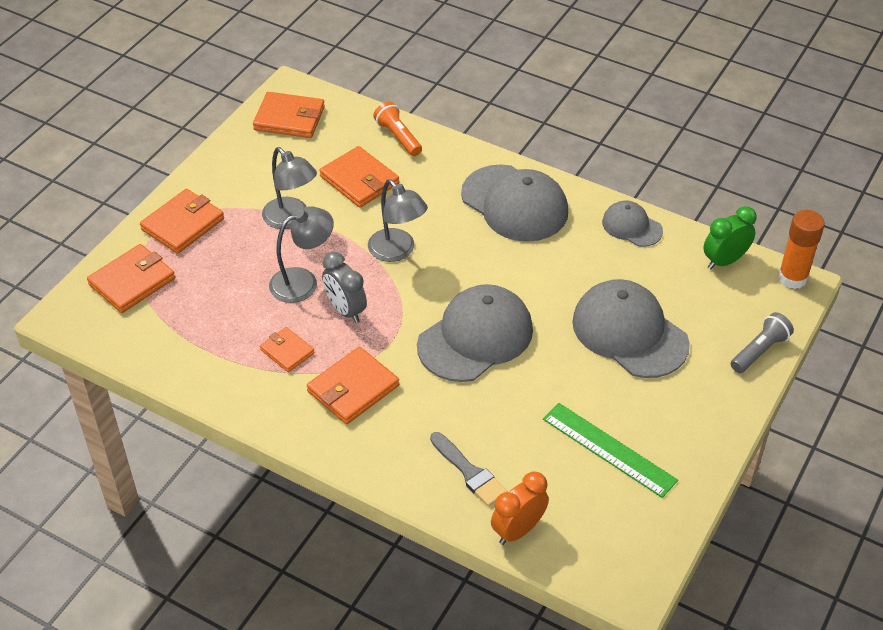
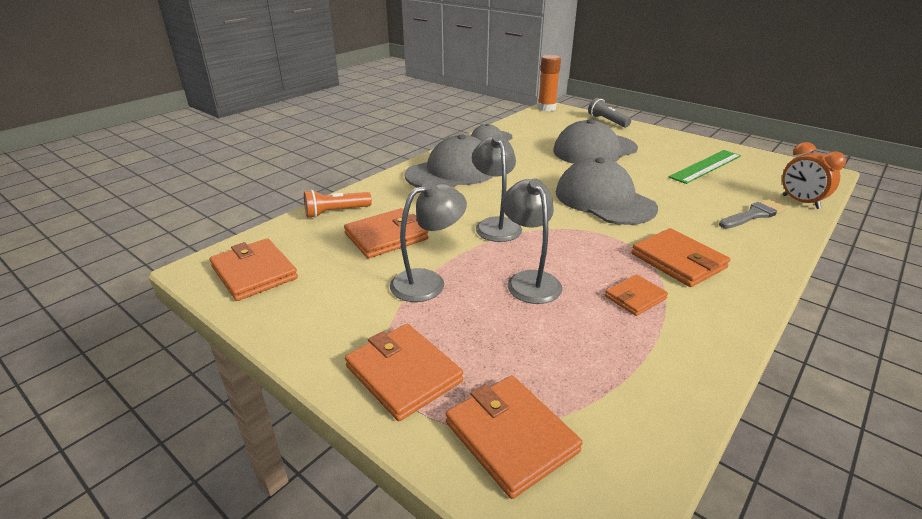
camera: 80 degrees left, 15 degrees down
(289, 118) = (254, 272): orange wallet -> orange wallet turned 60 degrees counterclockwise
(345, 310) = (572, 257): grey clock -> none
(397, 251) = (495, 225): grey lamp -> grey lamp turned 75 degrees counterclockwise
(724, 261) = (529, 120): green clock -> none

